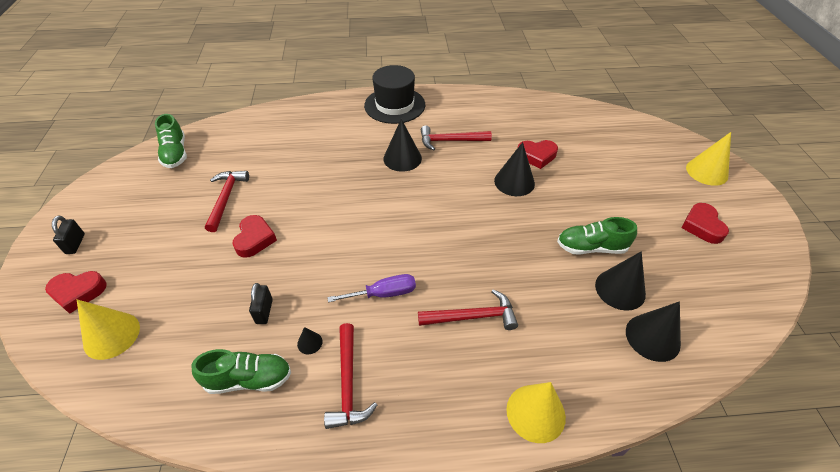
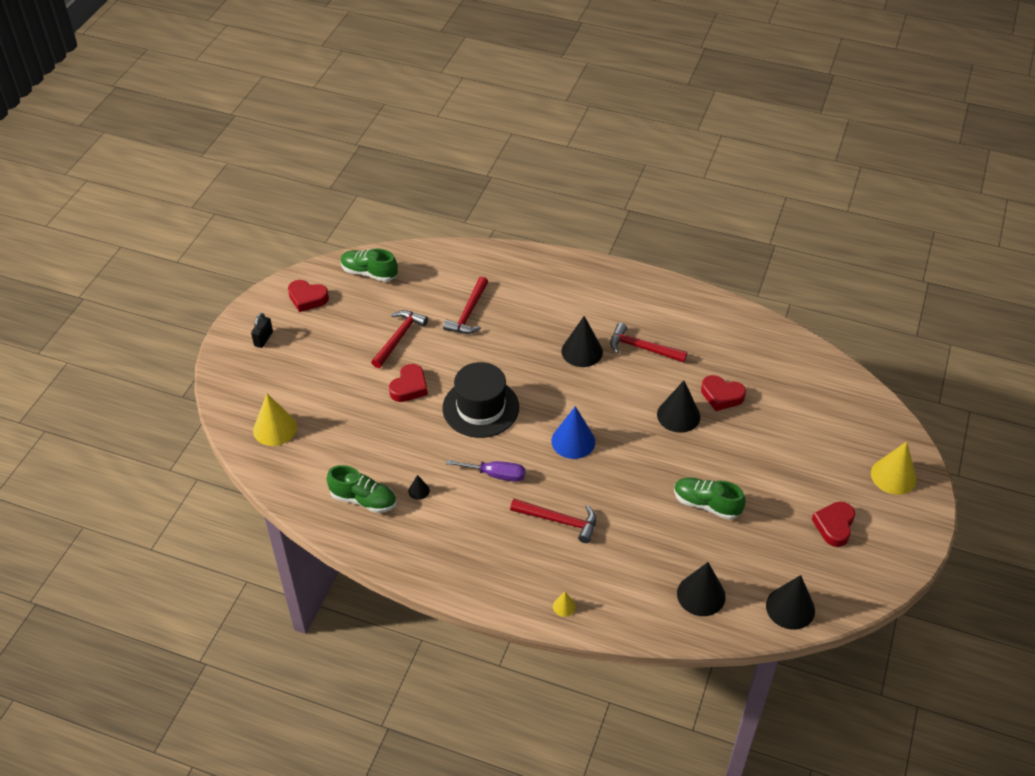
camera: 25 degrees right, 0 degrees up
(78, 292) = (257, 384): red heart -> red heart (307, 298)
(175, 153) = (369, 273): green shoe -> green shoe turned 105 degrees clockwise
(264, 311) = (393, 453): black padlock -> none
(348, 383) = (434, 531): red hammer -> red hammer (468, 313)
(394, 105) = (608, 285): black hat -> black hat (480, 408)
(439, 234) = (573, 441): none -> blue cone
(535, 413) = (564, 606): yellow cone -> yellow cone, size x0.47
(620, 289) = (704, 548): black cone -> black cone (790, 608)

